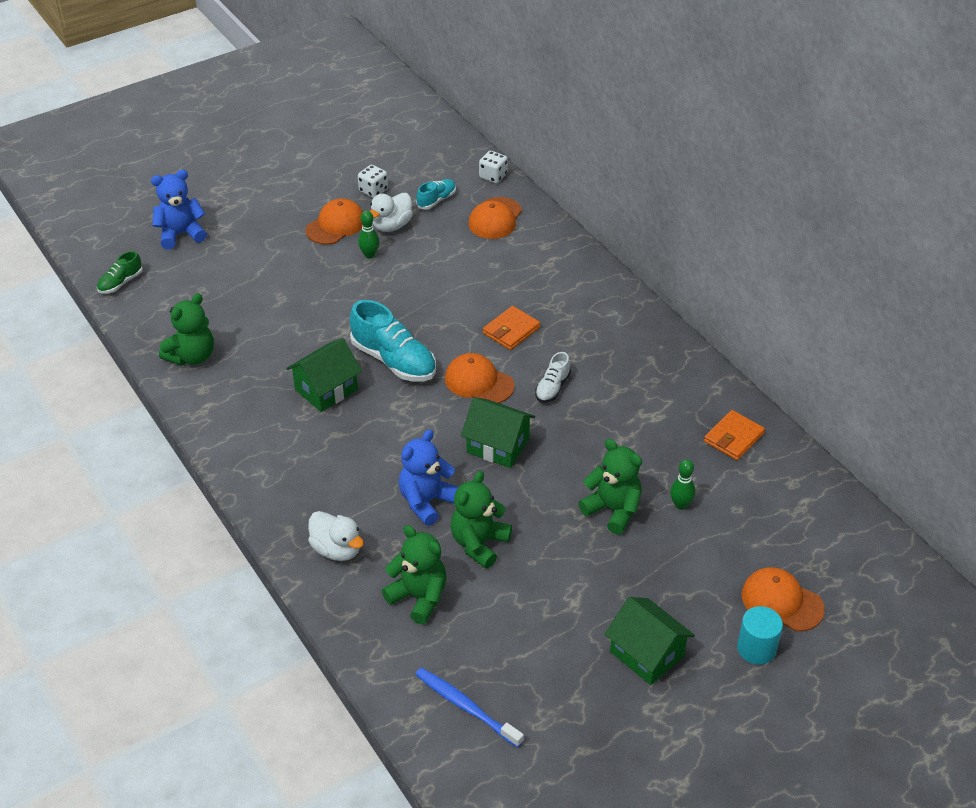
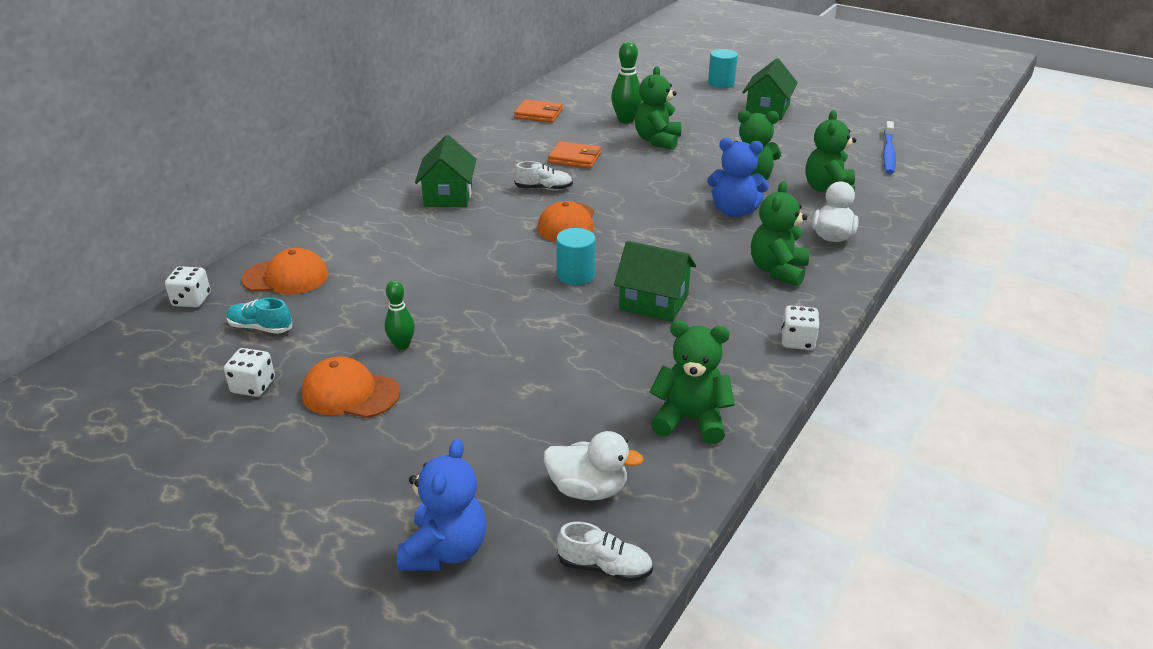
camera: 115 degrees left, 10 degrees down
(120, 283) = (605, 567): green shoe -> white shoe
(181, 234) = (445, 550): blue teddy bear -> blue teddy bear turned 120 degrees counterclockwise
(220, 446) = (797, 341): none -> white dice
(313, 482) = (777, 271): none -> green teddy bear
(391, 225) = (331, 346): white duck -> white duck (588, 489)
(394, 361) = (575, 275): turquoise shoe -> turquoise cylinder
(498, 446) = (638, 196): green house -> green house (448, 195)
(511, 330) = (479, 224): orange wallet -> orange wallet (574, 158)
(680, 505) = (626, 120): green bowling pin -> green bowling pin, size x1.54
(781, 601) = (675, 82): orange cap -> none

